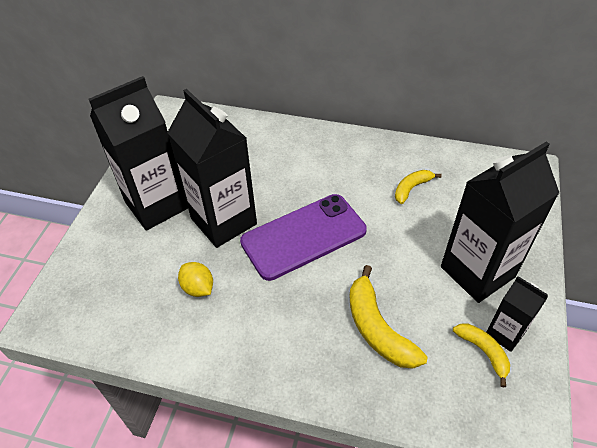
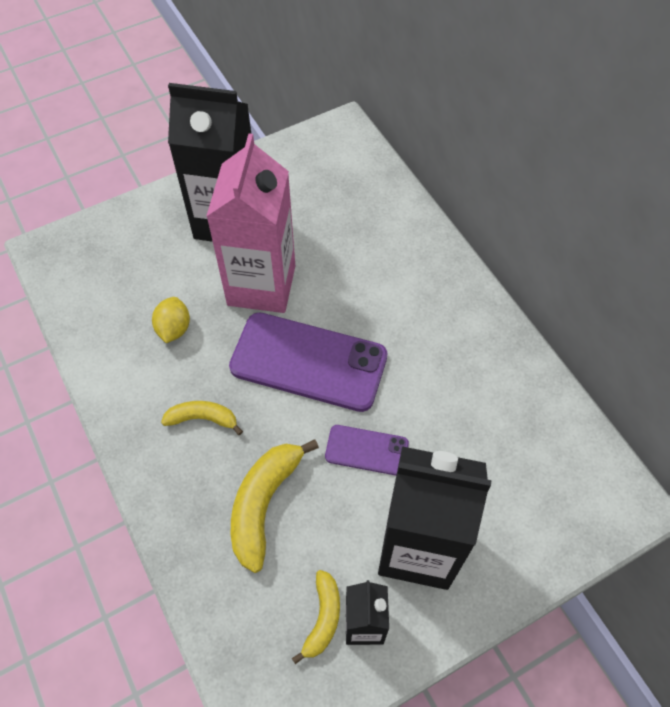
camera: 45 degrees right, 10 degrees up
(223, 221) = (261, 285): black carton -> pink carton
(392, 251) = (366, 450): none -> purple phone
(411, 188) = (469, 408): yellow banana -> yellow banana (203, 419)

